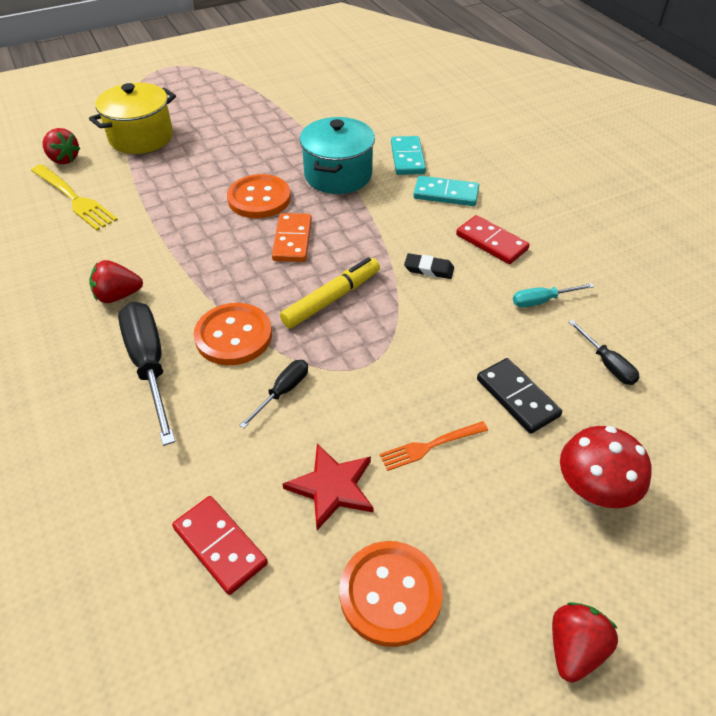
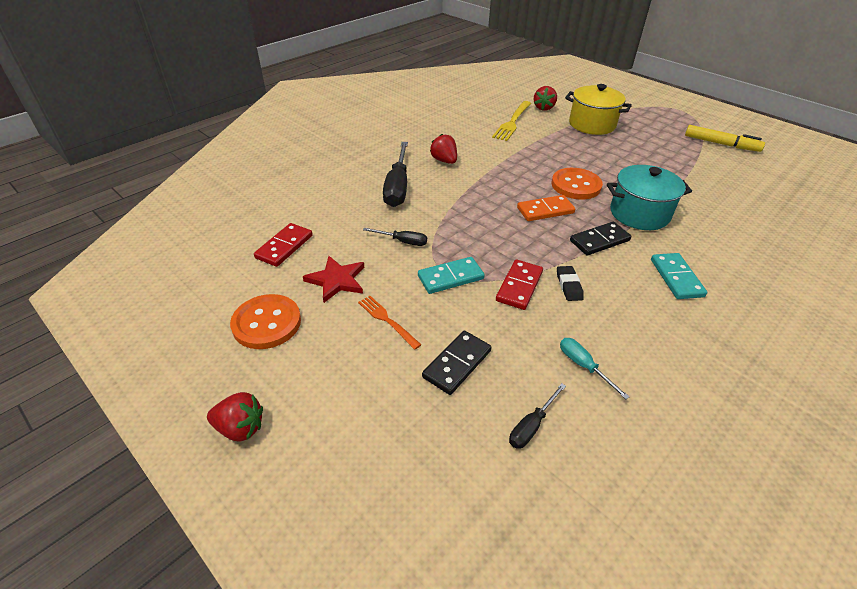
camera: 70 degrees right, 5 degrees down
(149, 365) = (397, 187): black screwdriver -> black screwdriver turned 135 degrees clockwise
(233, 336) = (438, 210): orange button -> none
(331, 299) = (499, 242): yellow marker -> yellow marker (721, 144)
(368, 220) = (599, 241): none -> black domino
(407, 158) = (702, 245): turquoise domino -> turquoise domino (450, 277)
(491, 242) = (636, 319): red domino -> red domino (519, 286)
(591, 492) = (378, 426): red mushroom -> none

